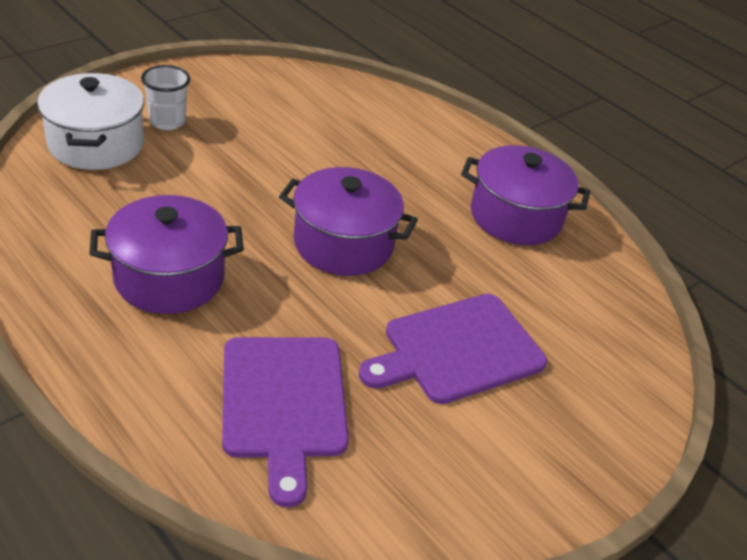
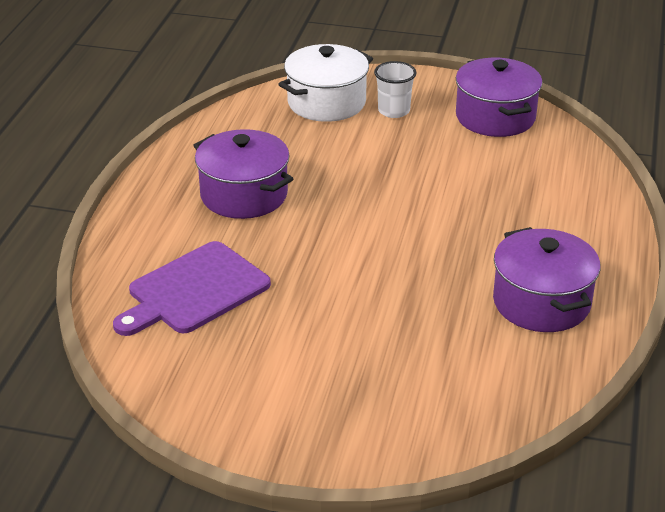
camera: 60 degrees right, 5 degrees down
(343, 244) = (378, 240): purple pot -> purple pot (495, 117)
(457, 349) = (339, 339): purple cutting board -> none

